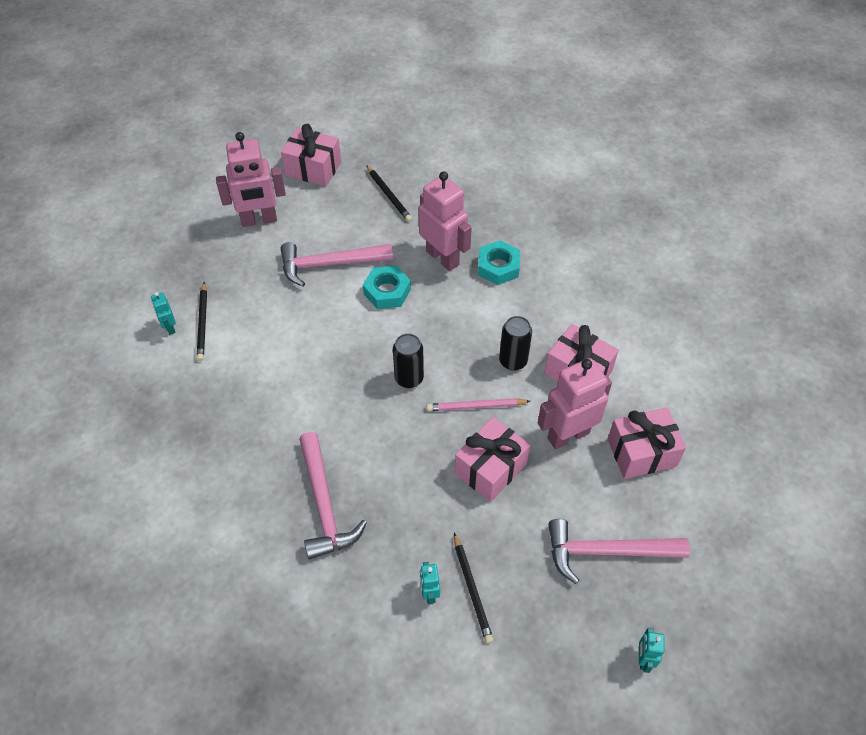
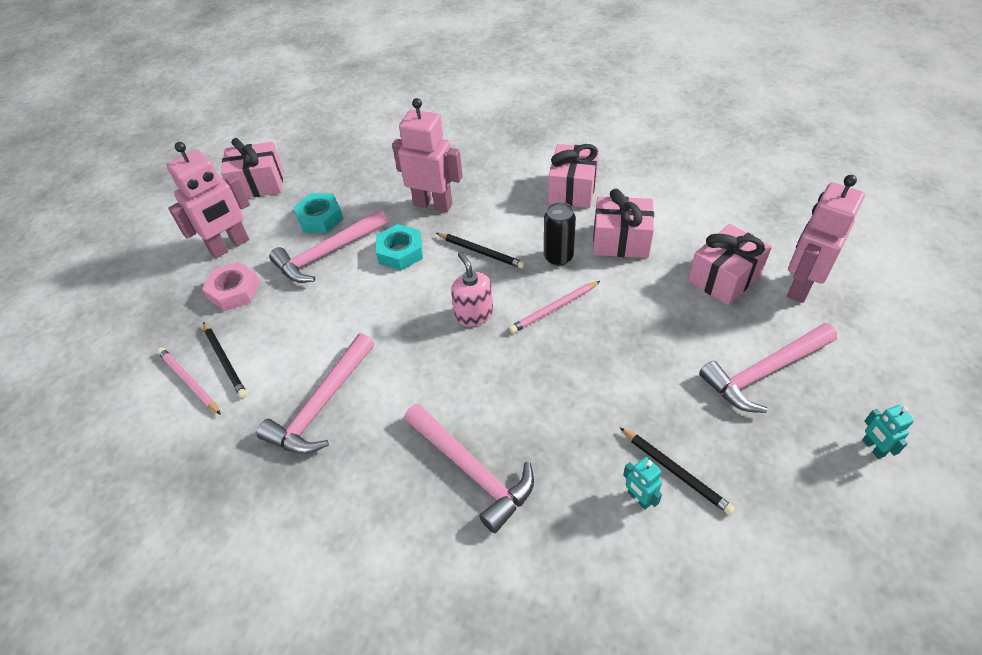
camera: 25 degrees left, 5 degrees down
(170, 327) = (189, 382): turquoise robot -> pink pencil
(240, 264) = (234, 291): none -> pink nut
(250, 396) = (321, 405): none -> pink hammer
(388, 195) = (347, 177): black pencil -> black pencil (481, 252)
(409, 378) = (474, 314): black can -> pink soap dispenser
(490, 468) = (608, 354): pink gift -> pink gift (572, 189)
(498, 267) = (488, 191): turquoise nut -> turquoise nut (320, 218)
(568, 435) = (652, 294): pink robot -> pink robot (800, 286)

